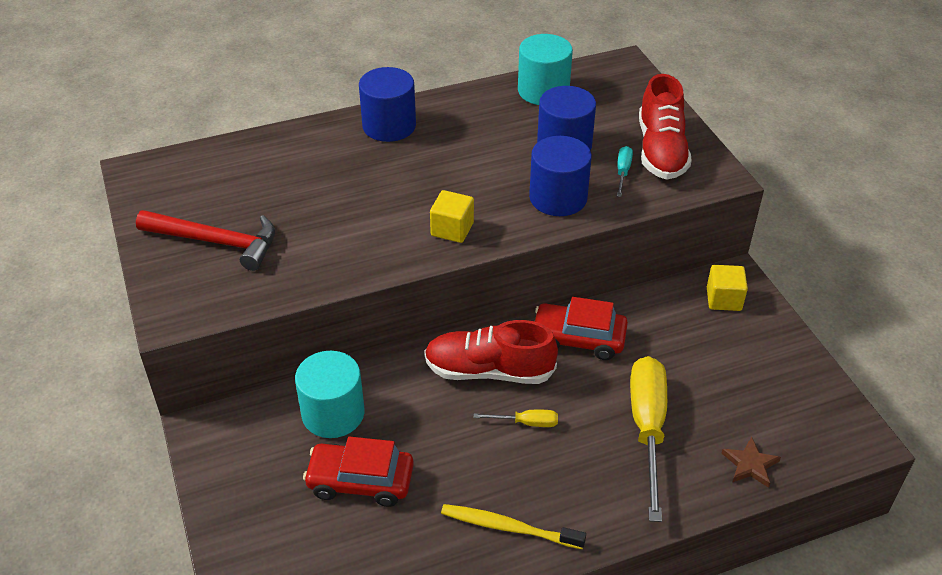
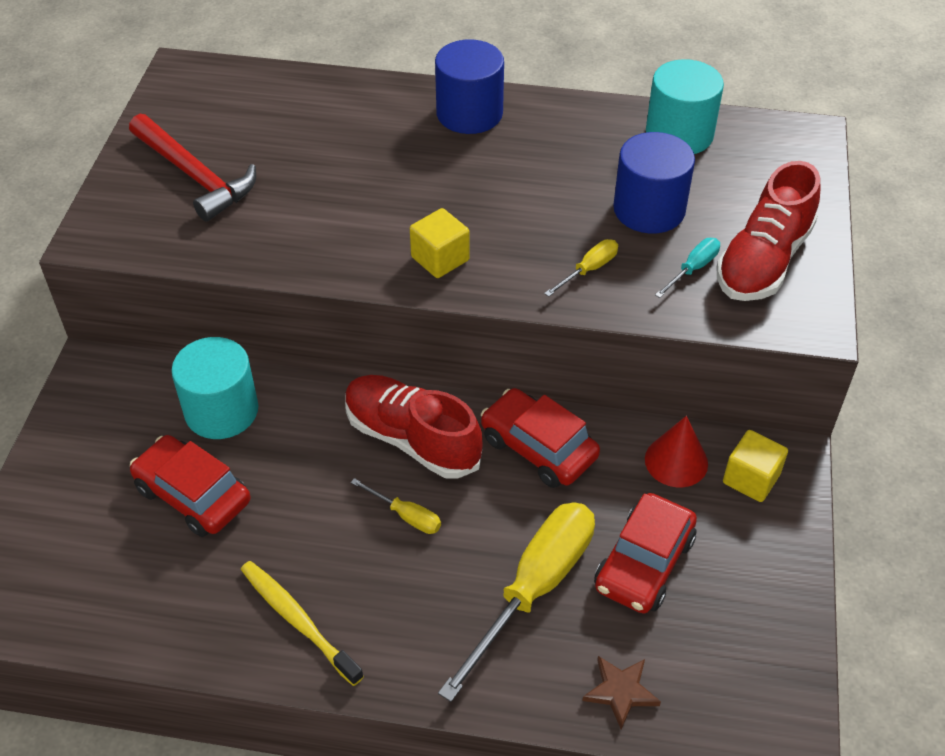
camera: 30 degrees right, 5 degrees up
(558, 198) = (589, 270): blue cylinder -> yellow screwdriver
(671, 308) = (676, 461): none -> red cone
(702, 380) = (644, 563): none -> red car

